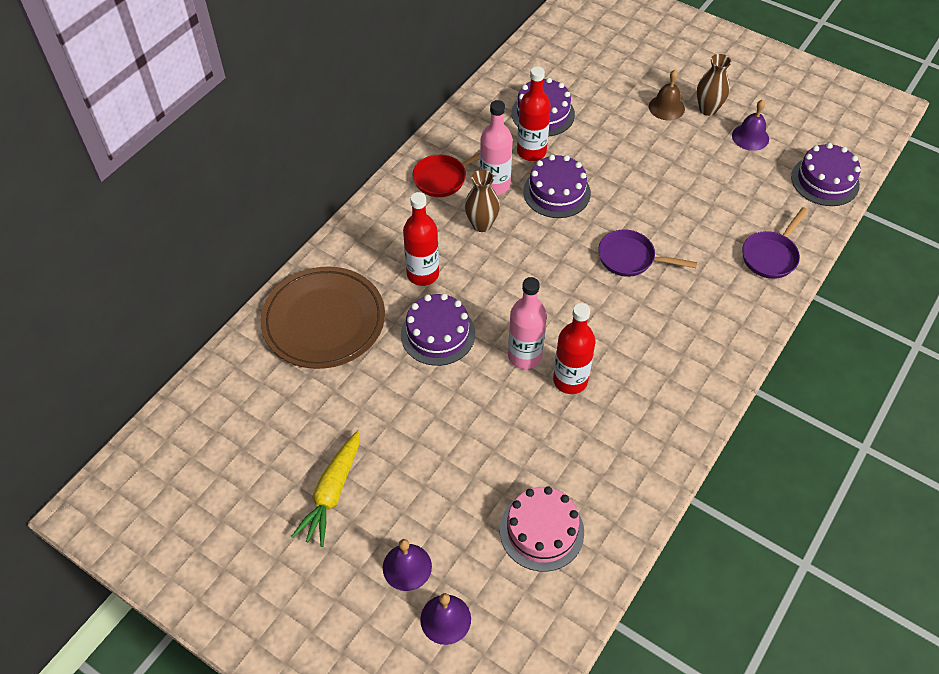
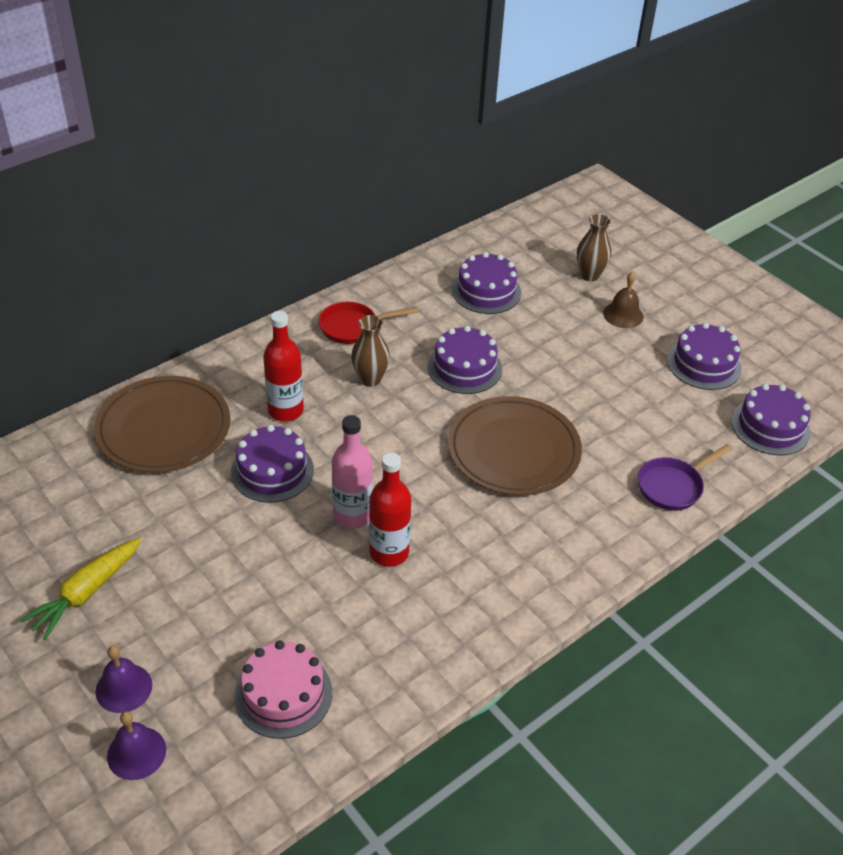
camera: 15 degrees right, 10 degrees down
(495, 185) = (403, 345): pink bottle -> none
(531, 152) = (456, 323): red bottle -> none
(630, 258) = (513, 450): purple pan -> brown plate
(708, 109) = (668, 326): brown vase -> brown vase (589, 275)
(750, 137) = (704, 364): purple bell -> purple cake

